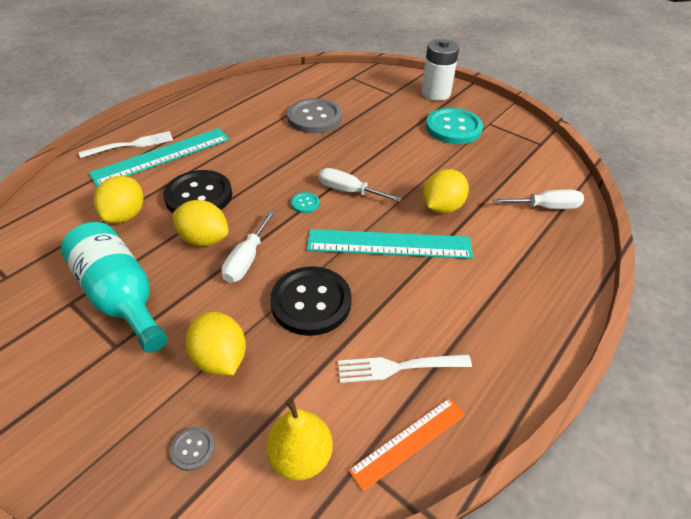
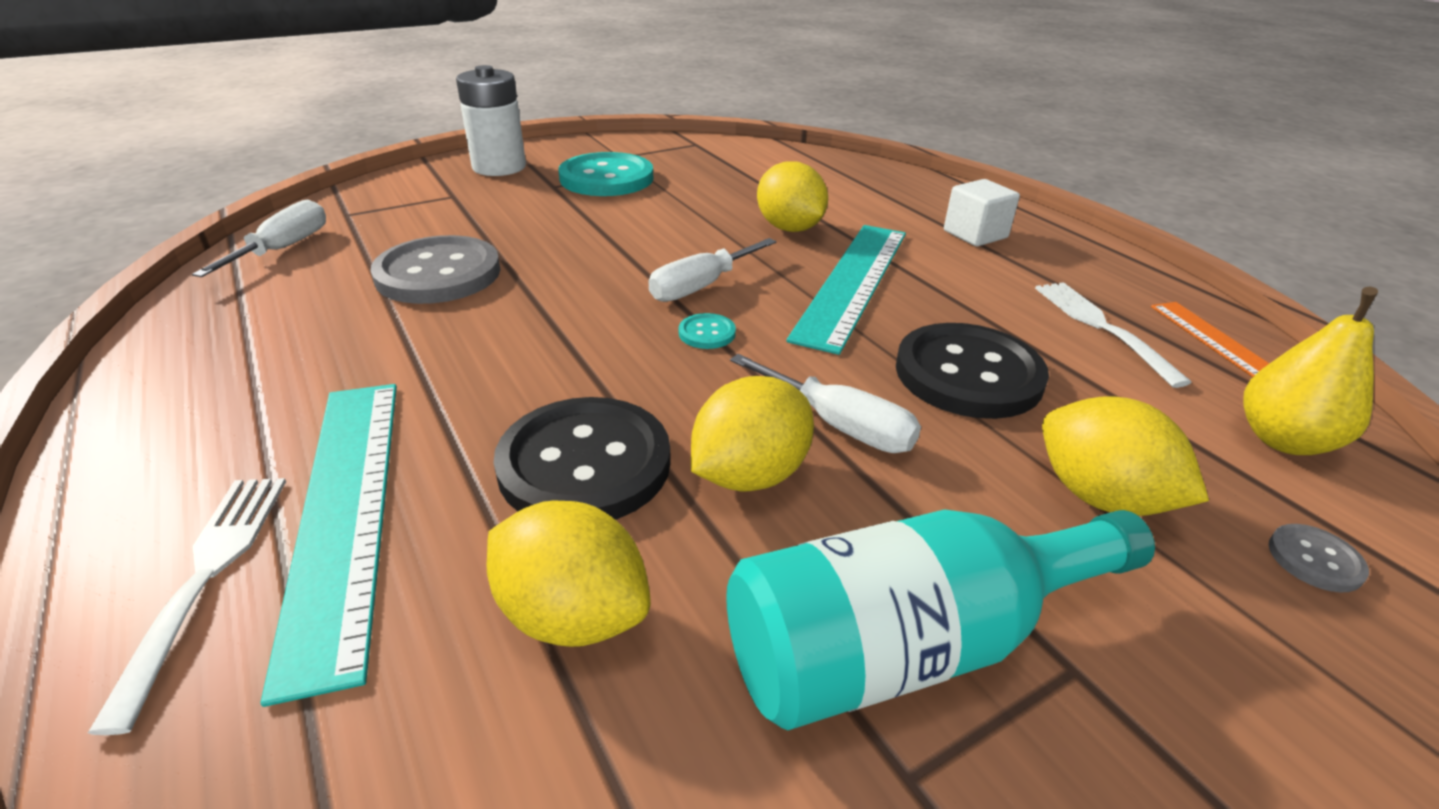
camera: 70 degrees left, 10 degrees down
(220, 358) = (1100, 497): yellow lemon -> yellow lemon turned 60 degrees clockwise
(399, 367) = (1103, 328): white fork -> white fork turned 150 degrees clockwise
(502, 294) = (975, 234): none -> white cube
(546, 207) = (825, 173): white screwdriver -> white screwdriver (283, 249)

